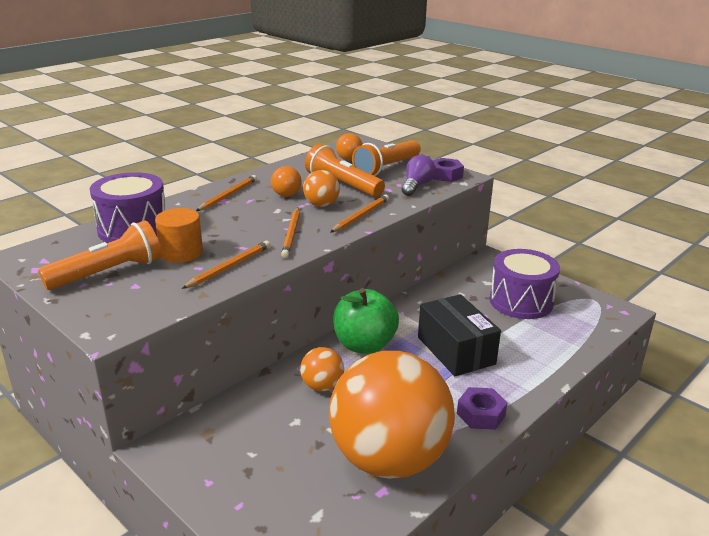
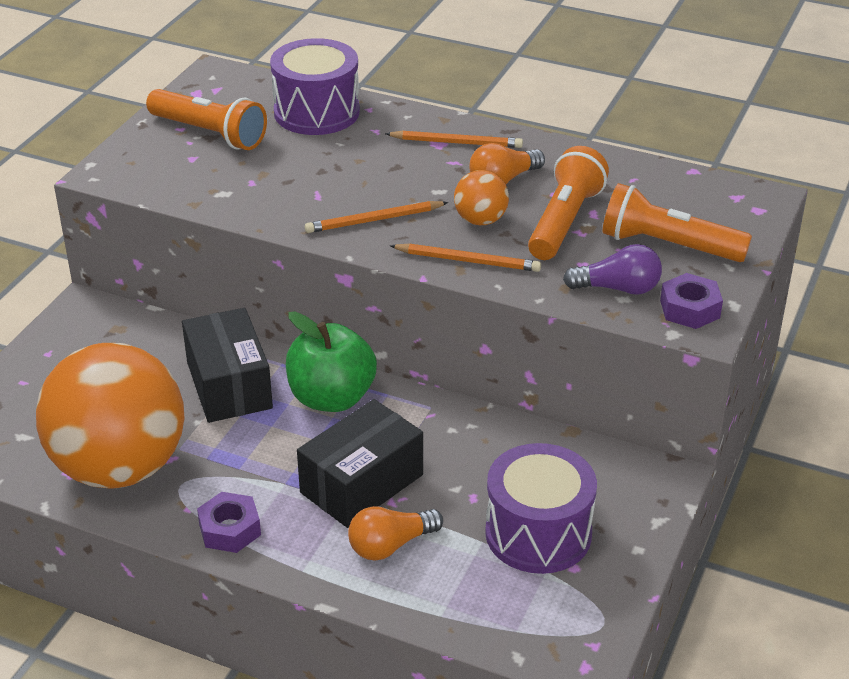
camera: 70 degrees right, 10 degrees up
(181, 253) = (279, 161): orange cylinder -> none
(229, 267) = (263, 201): orange pencil -> none
(322, 386) = (229, 385): orange ball -> black box
(348, 156) = (684, 199): orange light bulb -> orange light bulb (390, 545)

